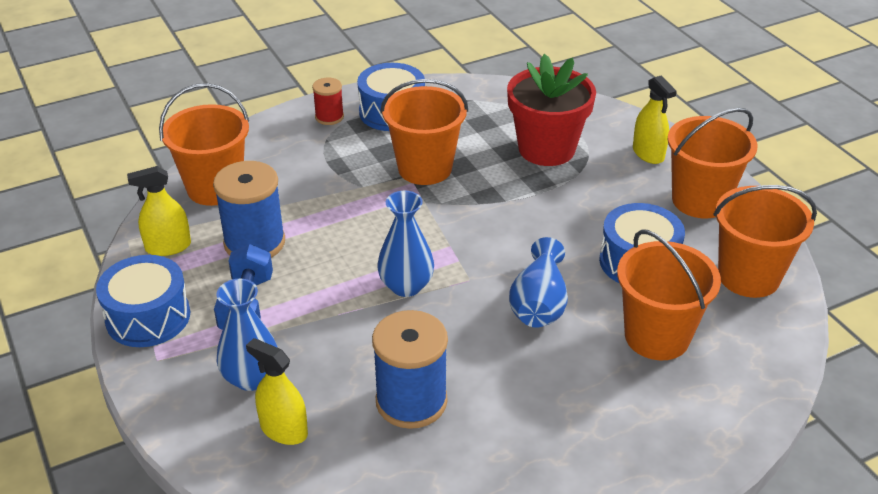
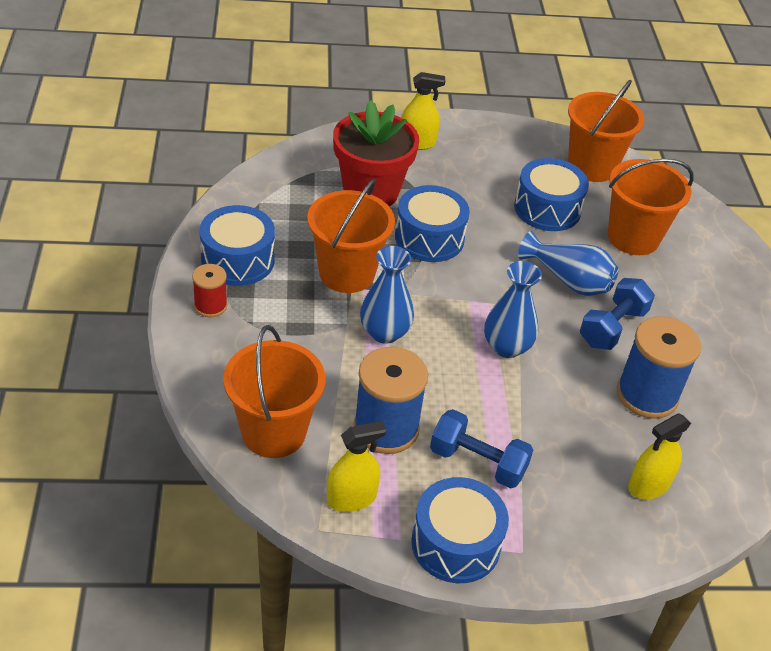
camera: 70 degrees left, 5 degrees up
(168, 247) = (351, 498): yellow spray bottle -> yellow spray bottle turned 120 degrees counterclockwise
(251, 378) = (577, 488): blue vase -> blue vase (384, 332)
(493, 353) = (612, 327): none -> blue dumbbell
(516, 199) = (429, 238): none -> blue drum
(700, 200) = (493, 146): orange bucket -> none

